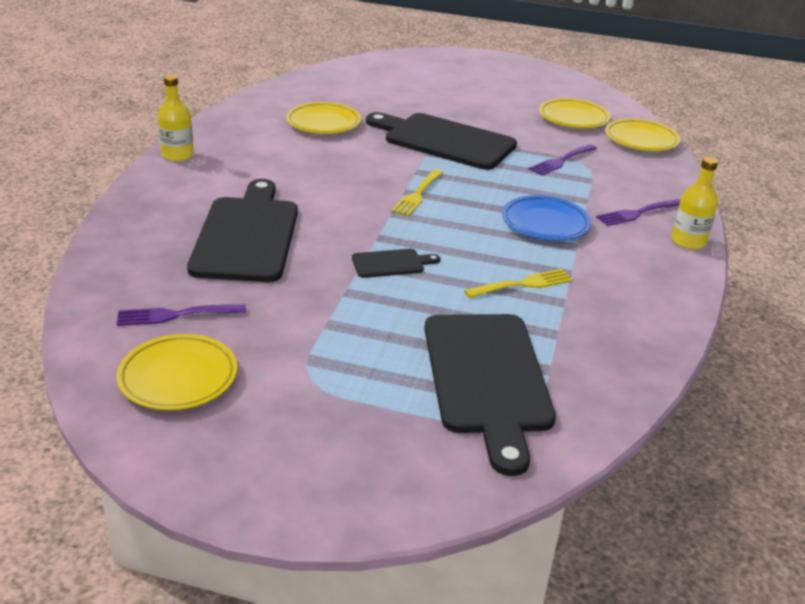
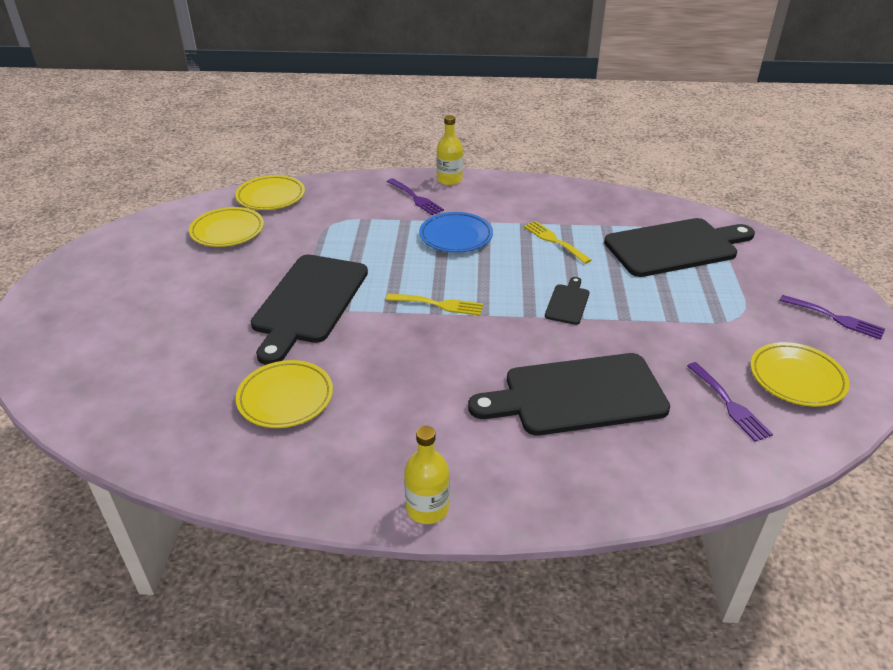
camera: 100 degrees left, 5 degrees up
(391, 263) = (568, 303): black cutting board -> black cutting board turned 45 degrees clockwise
(561, 161) = (332, 234): purple fork -> purple fork (835, 318)

